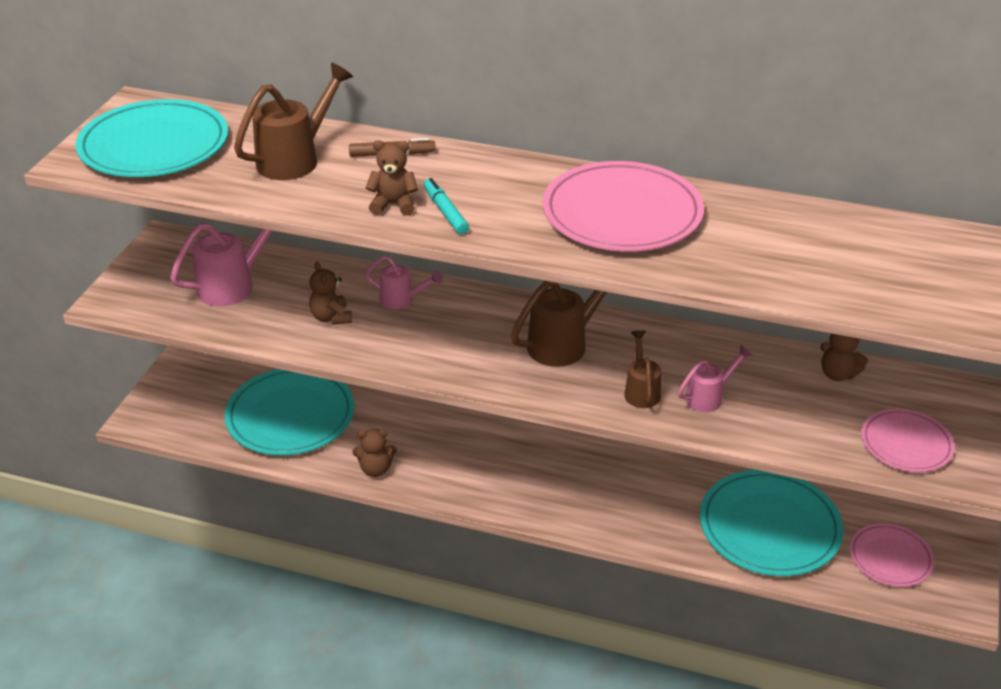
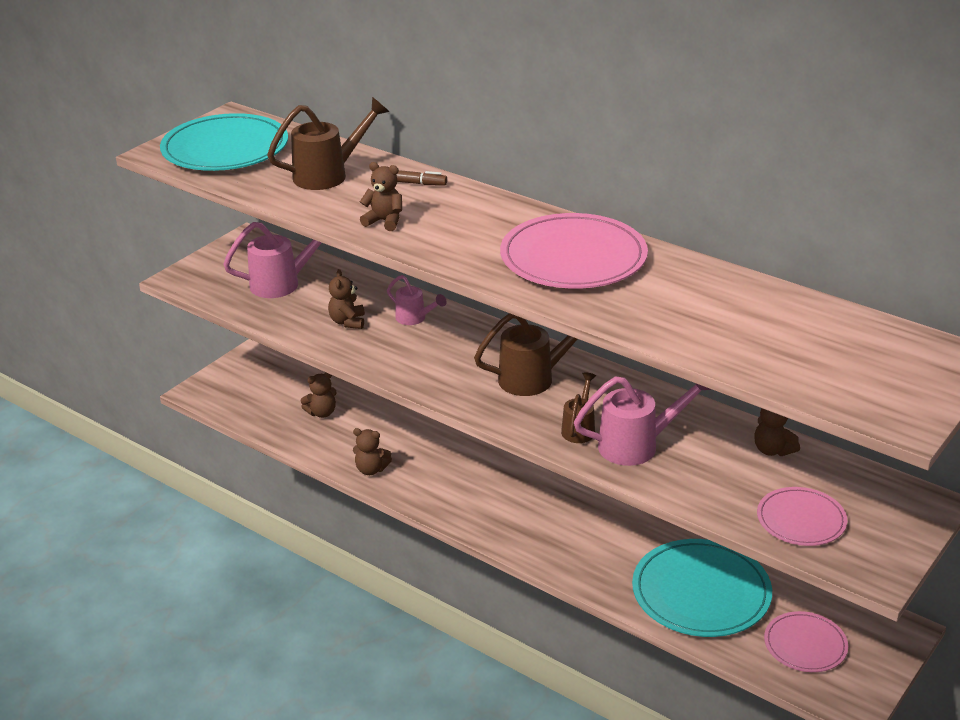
camera: 20 degrees right, 5 degrees down
(290, 416) = (322, 413): turquoise plate -> brown teddy bear
(445, 212) = (423, 233): turquoise marker -> none
(709, 397) = (638, 445): pink watering can -> pink watering can, size x1.69

